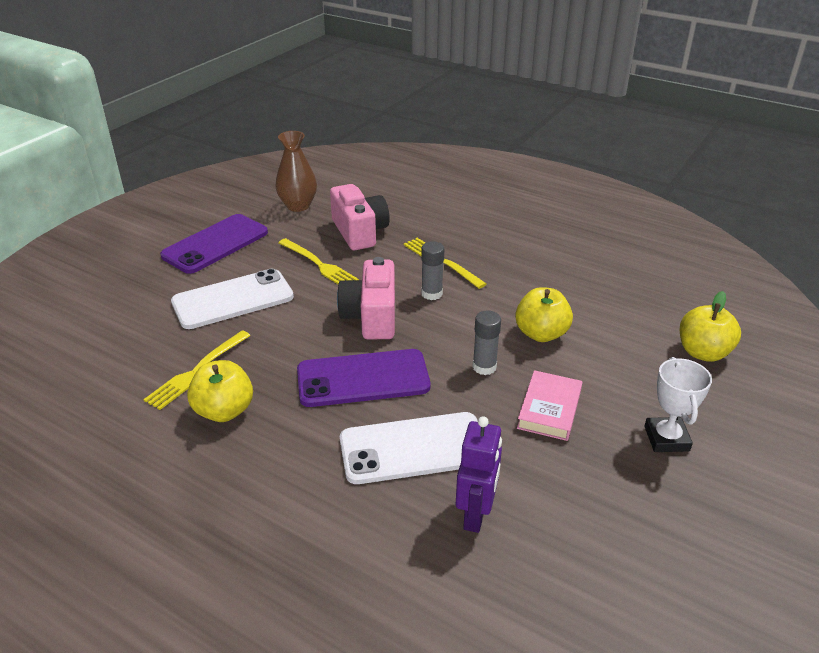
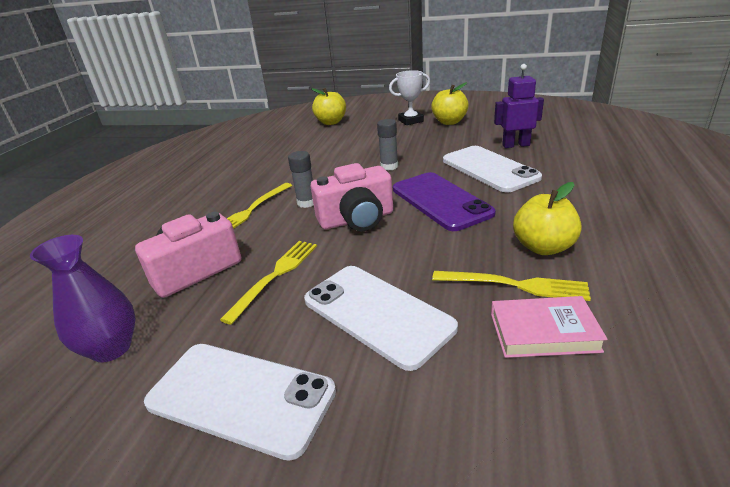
camera: 105 degrees left, 5 degrees down
(215, 244) = (240, 397): purple phone -> white phone
(298, 206) = (111, 348): brown vase -> purple vase
(541, 334) = (339, 158): yellow apple -> yellow apple (449, 122)
(549, 409) = (414, 144): pink book -> pink book (543, 332)

